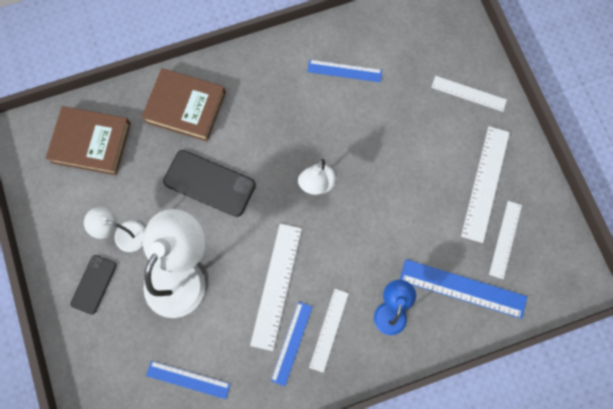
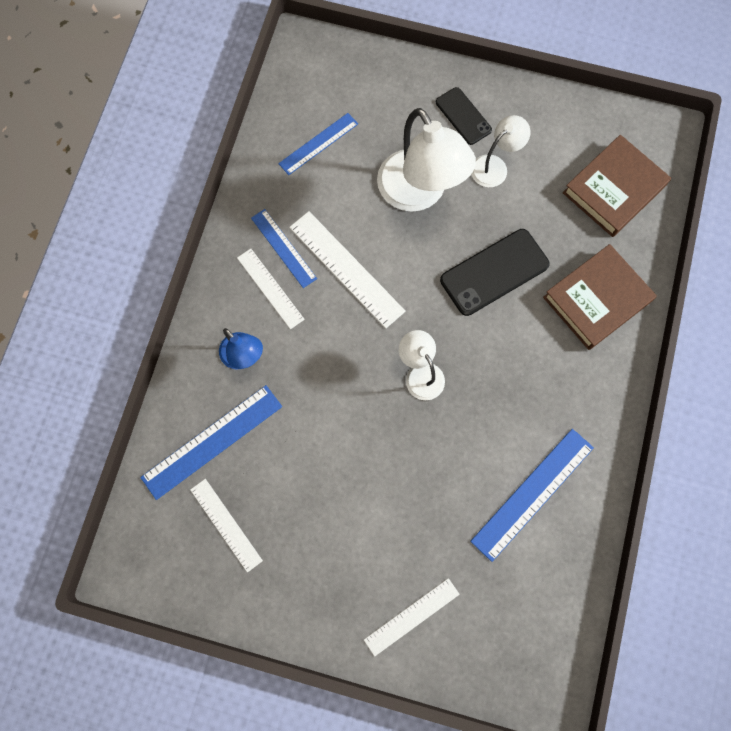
camera: 125 degrees right, 0 degrees up
(344, 71) = (532, 494): blue ruler -> blue ruler, size x1.55
(485, 183) = (298, 551): white ruler -> none

